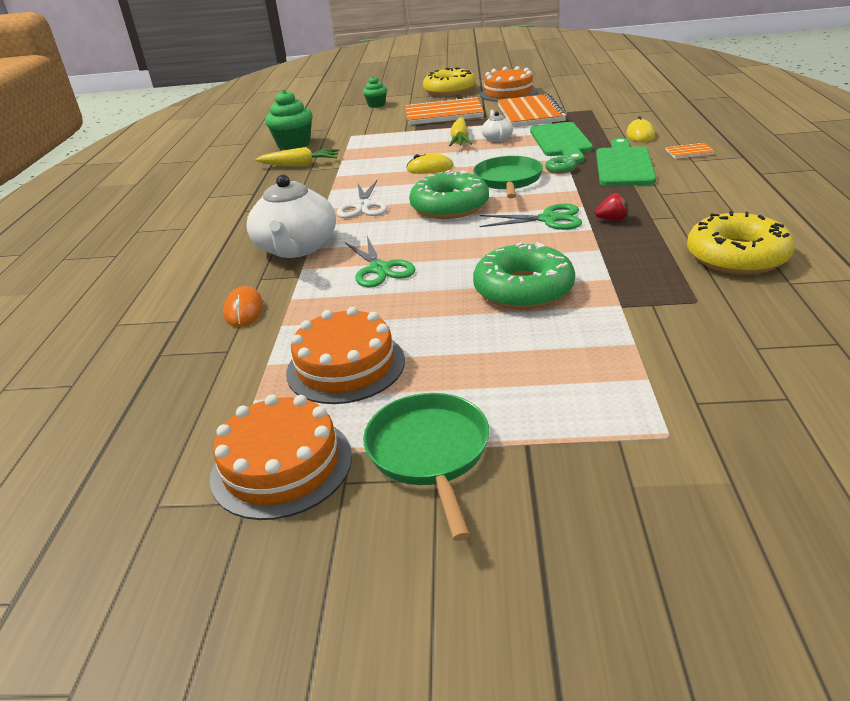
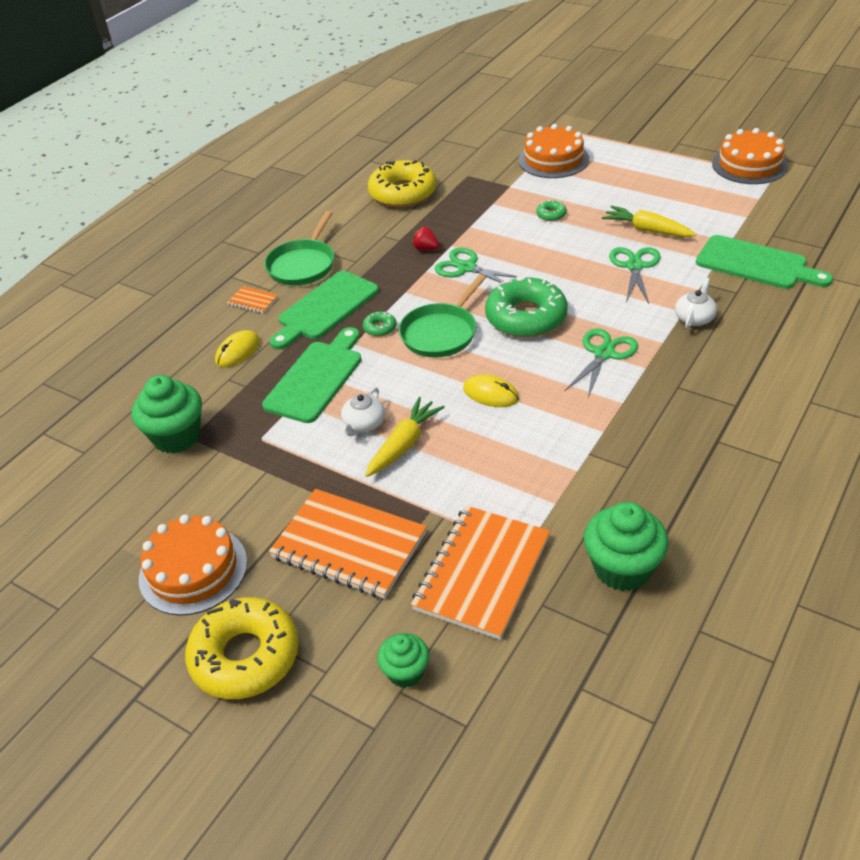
camera: 150 degrees left, 10 degrees up
(244, 310) = (756, 264): orange mouse -> green cutting board
(296, 248) = (694, 318): white teapot -> white teapot, size x0.47
(300, 165) = (637, 488): yellow carrot -> yellow carrot (647, 230)
(345, 366) = (696, 201): orange cake -> orange cake (553, 159)
(363, 206) = (604, 354): white scissors -> green scissors
(429, 453) = (674, 151): green pan -> green pan (303, 265)
(523, 289) = (551, 214): green donut -> green donut, size x0.42
(530, 113) = (257, 471): orange notebook -> orange notebook (482, 573)
(600, 108) = (177, 436): none -> green cupcake

